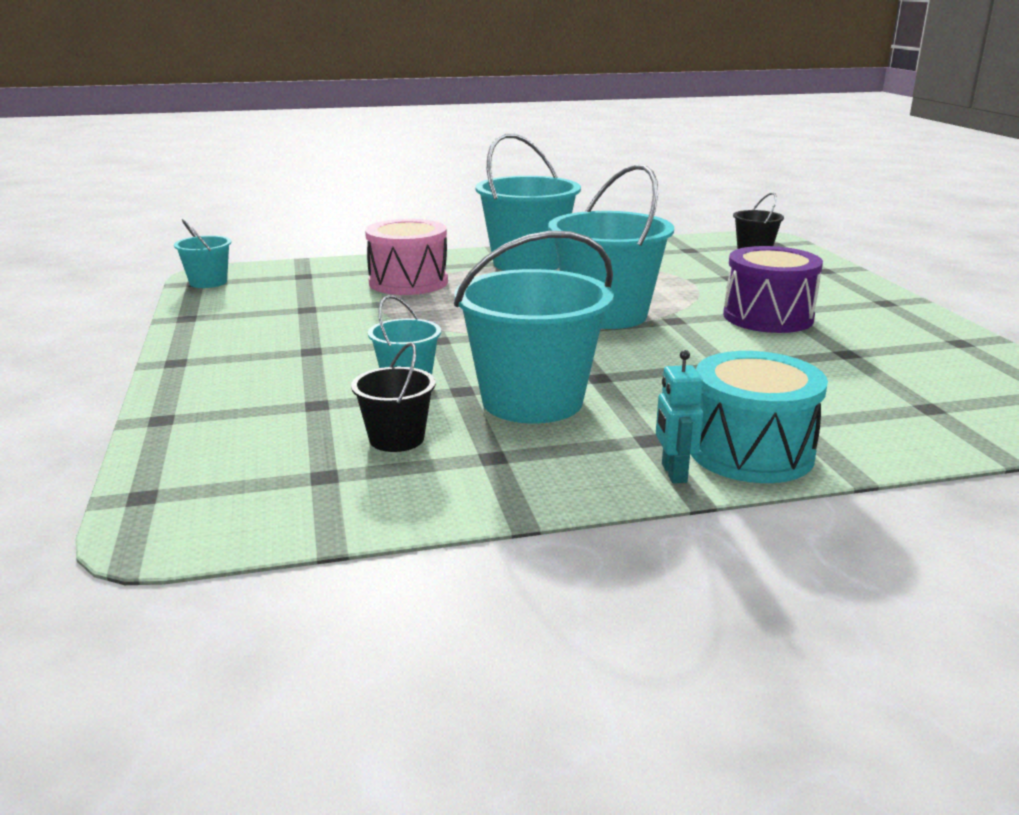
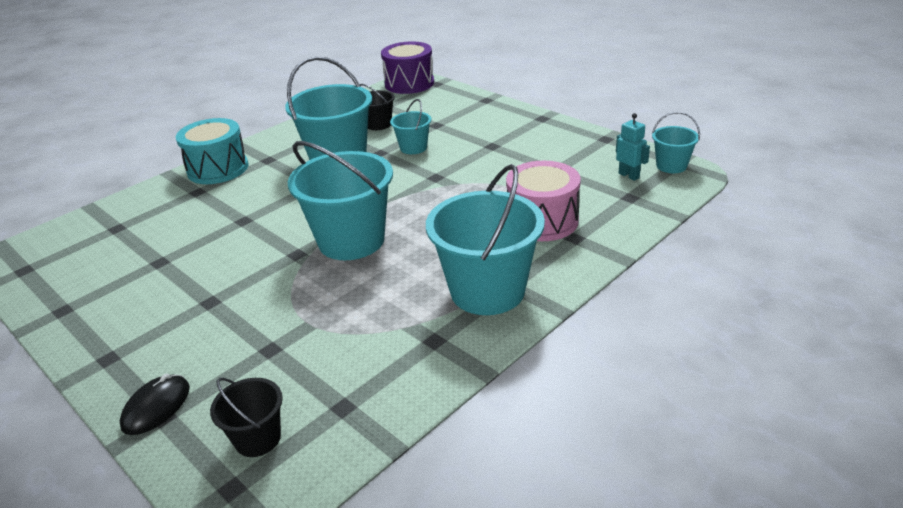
camera: 150 degrees right, 10 degrees up
(673, 473) = (250, 149): turquoise robot -> turquoise robot (629, 175)
(768, 317) = (222, 287): purple drum -> purple drum (409, 83)
(831, 274) = (156, 407): none -> black mouse

